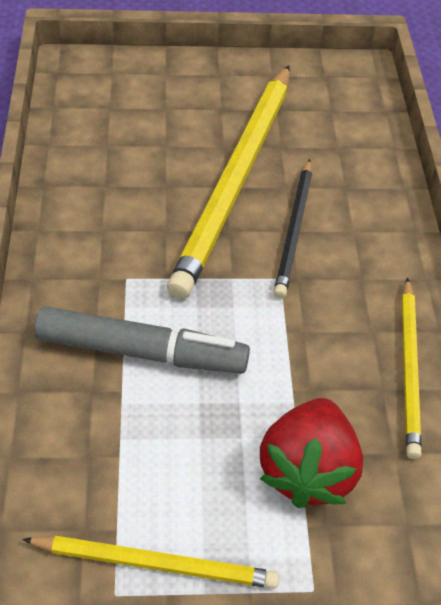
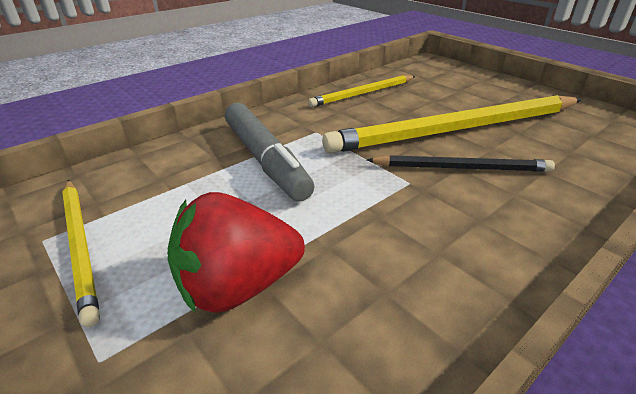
camera: 55 degrees right, 15 degrees down
(294, 230) = (461, 168): black pencil -> black pencil turned 150 degrees counterclockwise
(409, 368) = (433, 299): yellow pencil -> yellow pencil (363, 93)

